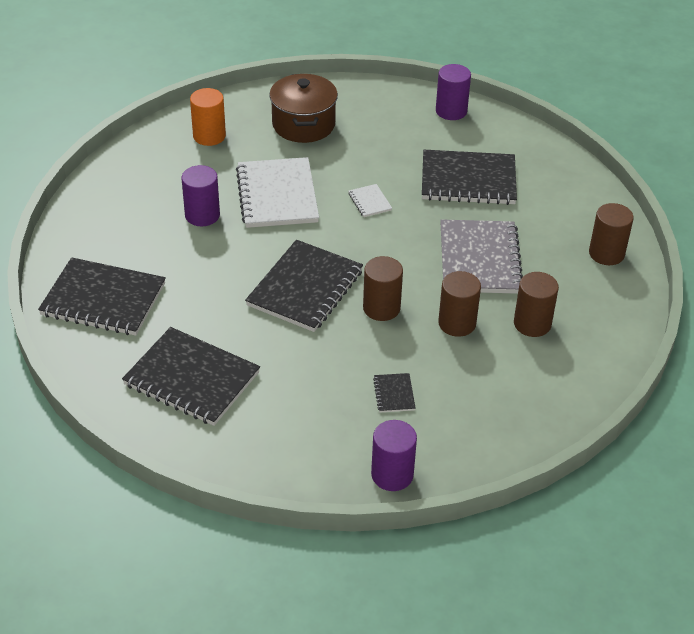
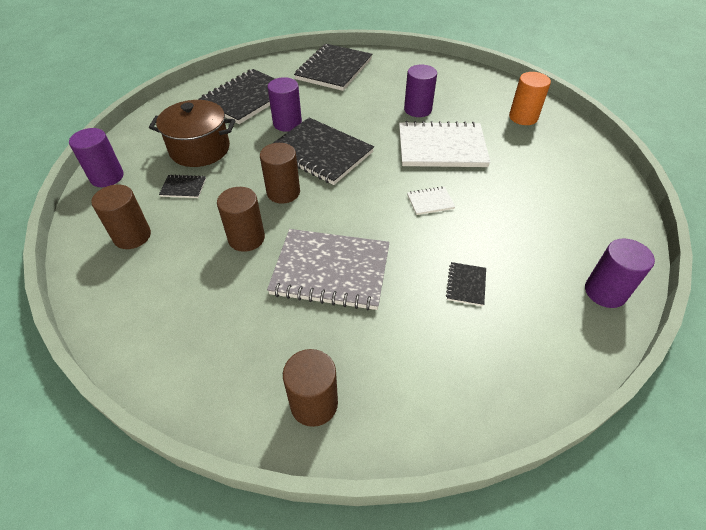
camera: 100 degrees right, 5 degrees up
(248, 326) = (287, 123): none -> purple cylinder
(303, 124) = (551, 171): brown pot -> brown pot (200, 149)
(468, 180) = (466, 285): black notebook -> black notebook, size x0.43
(532, 324) = (223, 297): brown cylinder -> brown cylinder (132, 236)

